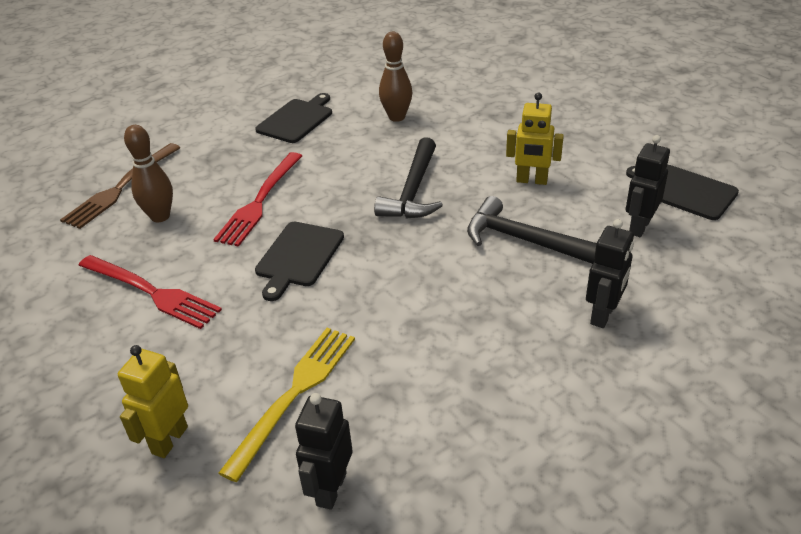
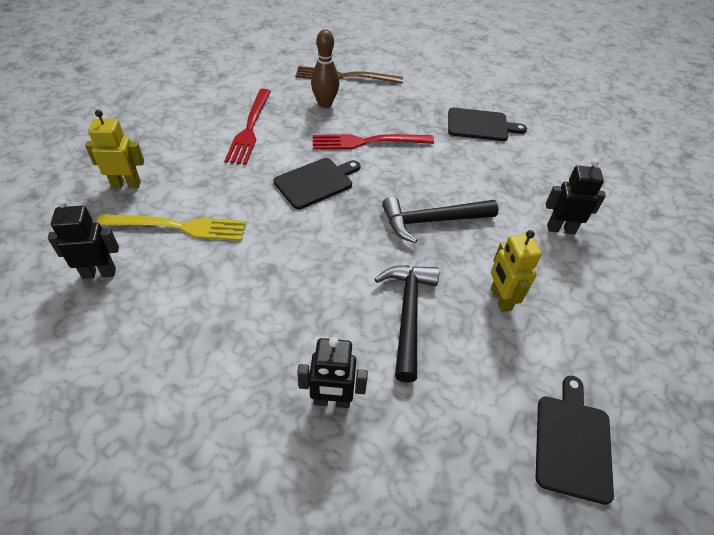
camera: 60 degrees right, 10 degrees up
(298, 257) = (316, 182): black cutting board -> black cutting board turned 150 degrees clockwise
(397, 117) = (529, 180): brown bowling pin -> none
(639, 227) = (481, 407): black robot -> black robot (560, 229)

